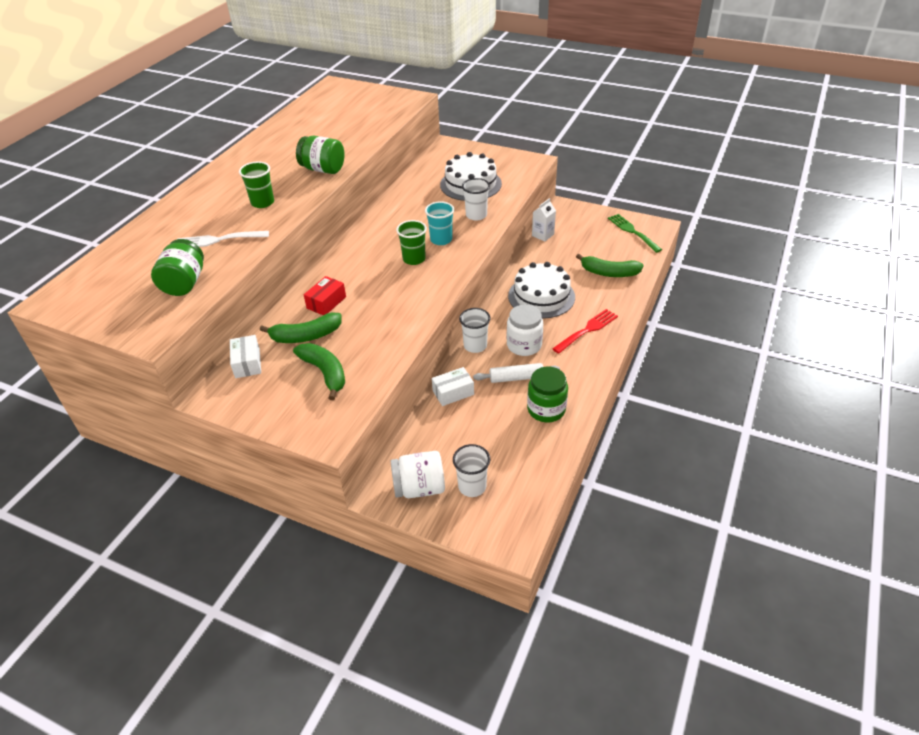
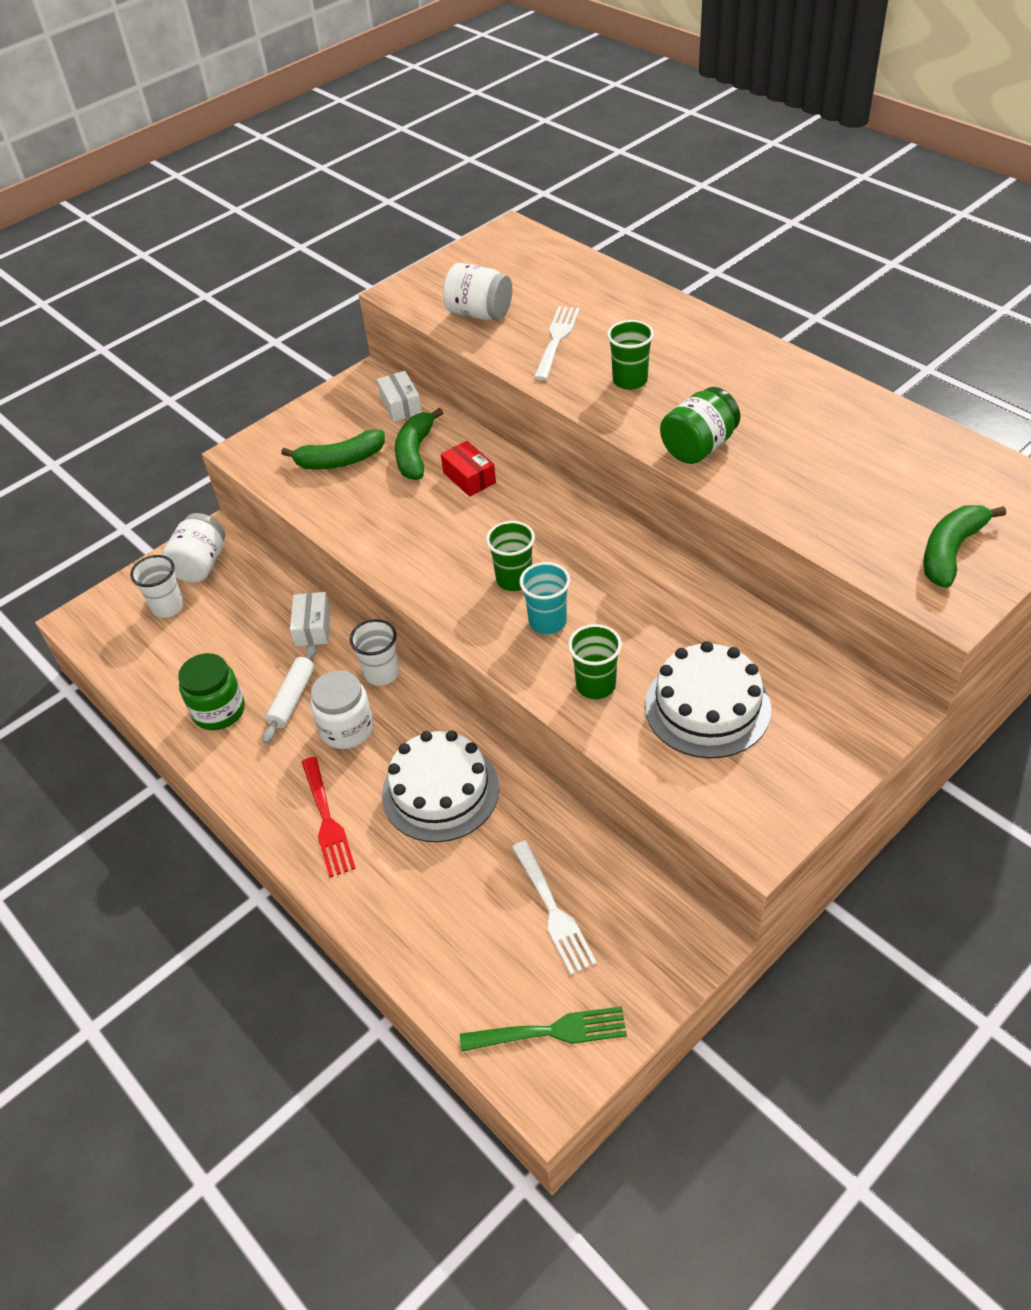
camera: 115 degrees right, 5 degrees up
(184, 283) = (479, 313): green jar -> white jar
(247, 363) = (401, 405): white box -> white box turned 60 degrees clockwise
(476, 215) = (595, 685): white cup -> green cup
(543, 235) = (614, 862): white carton -> none
(579, 245) = (553, 911): none -> white fork
(609, 273) = (445, 920): green banana -> green banana (951, 551)

